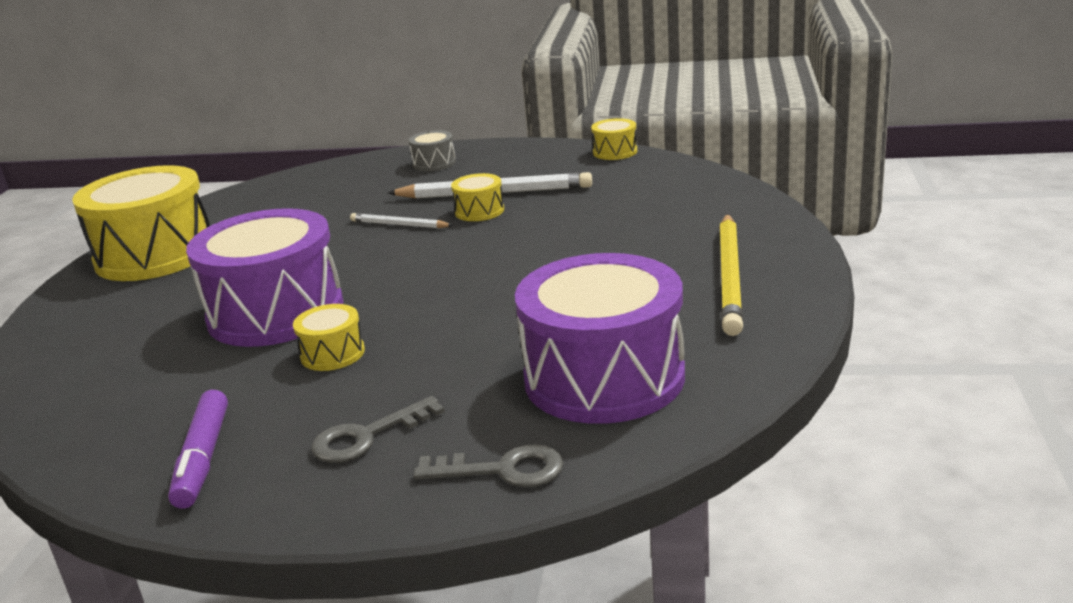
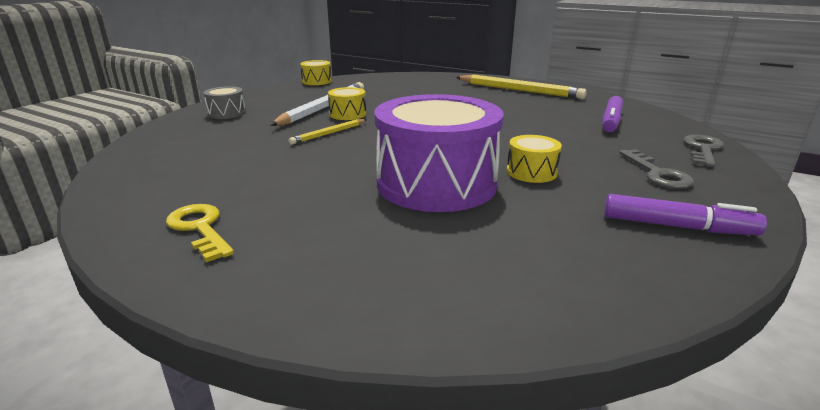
camera: 70 degrees left, 0 degrees up
(155, 254) = (200, 228): yellow drum -> yellow key
(399, 225) = (329, 133): white pencil -> yellow pencil
(604, 377) = (611, 121): purple drum -> purple marker

